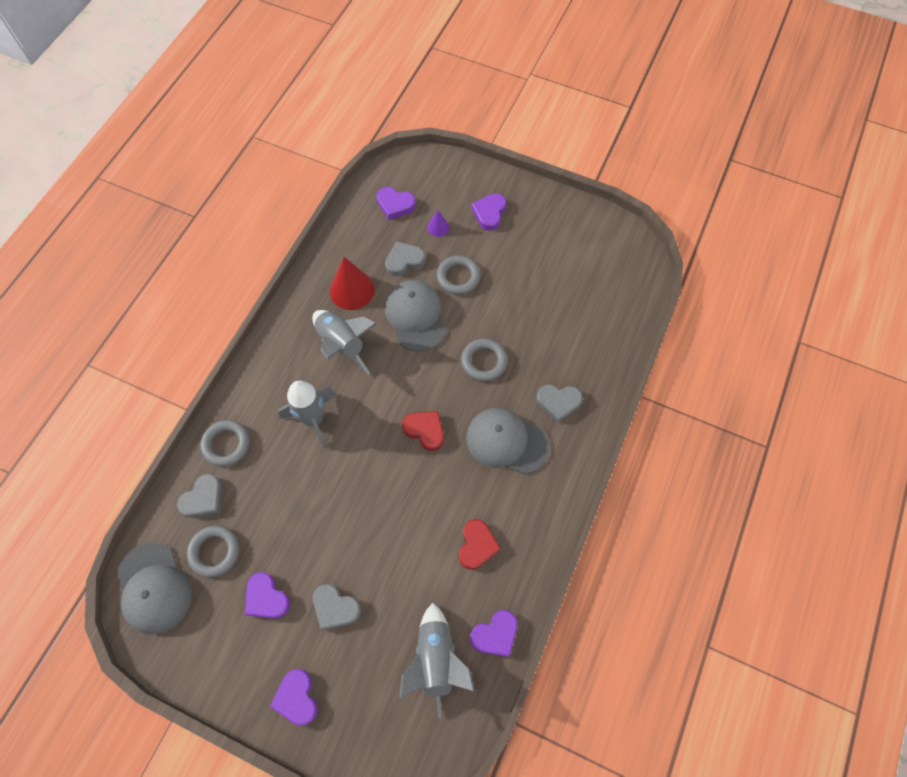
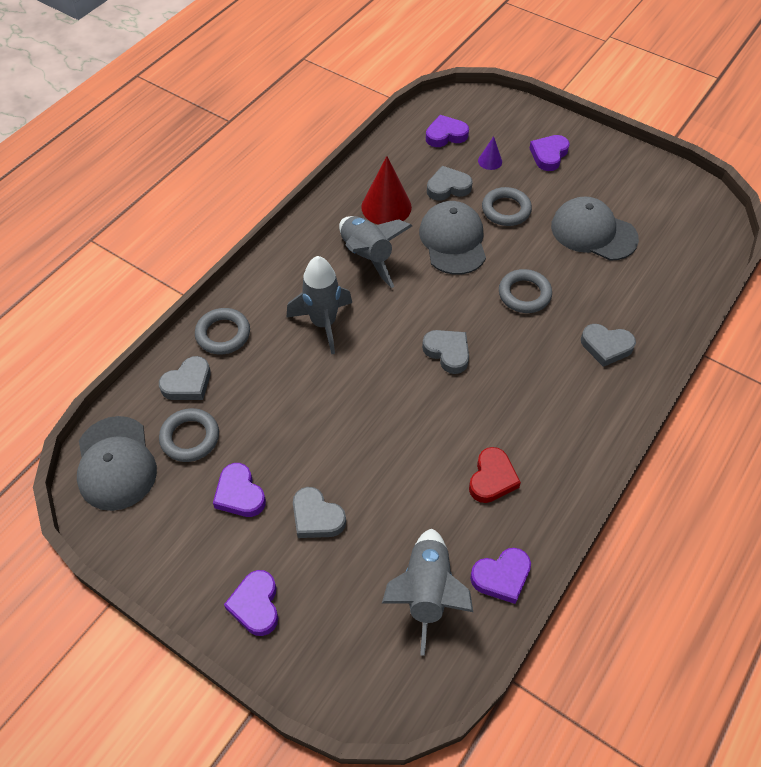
camera: 10 degrees right, 10 degrees down
(395, 205) = (446, 135): purple heart -> purple heart turned 135 degrees clockwise
(425, 430) = (447, 352): red heart -> grey heart
(507, 441) = (541, 377): grey cap -> grey cap (593, 232)

